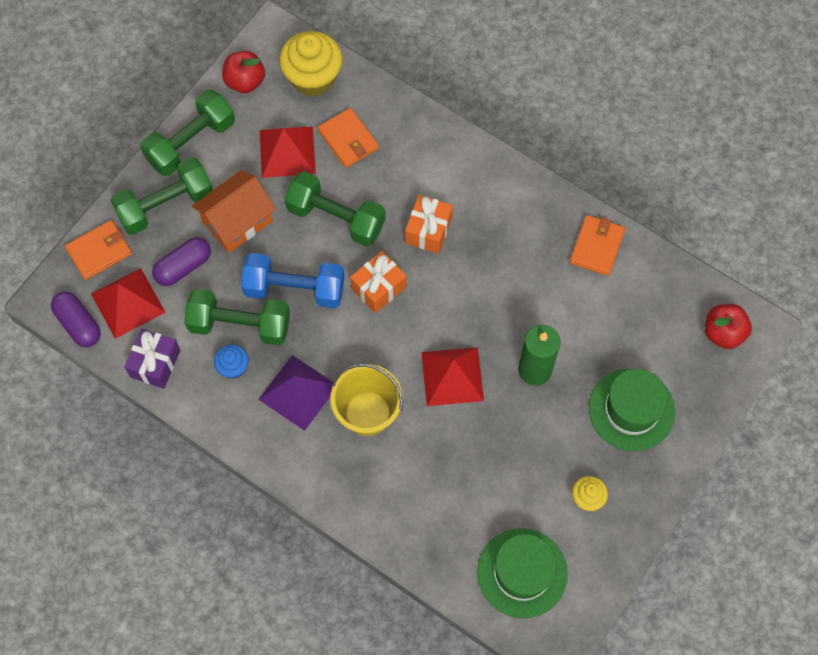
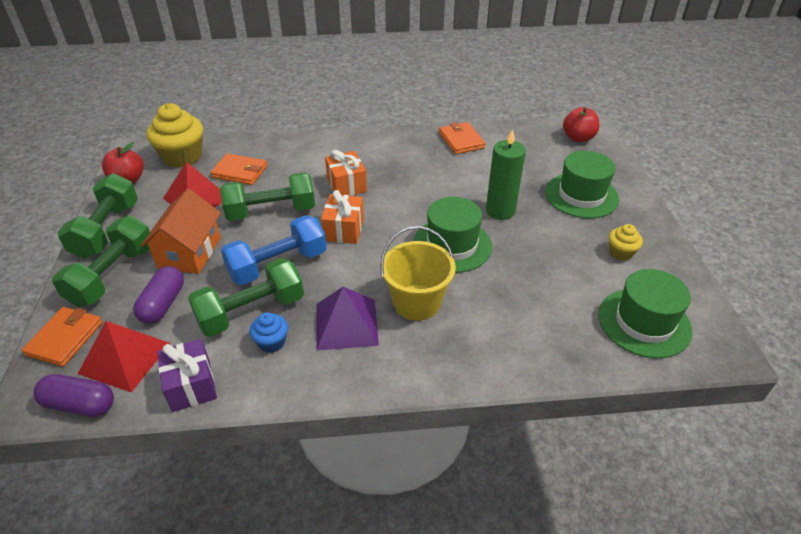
camera: 40 degrees left, 25 degrees down
(452, 376) = (452, 245): red pyramid -> green hat

